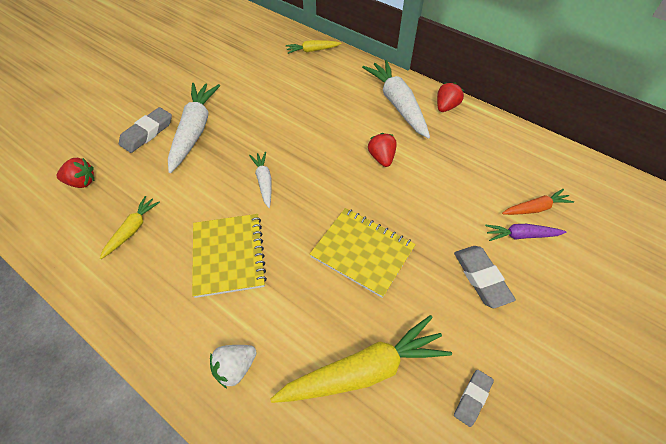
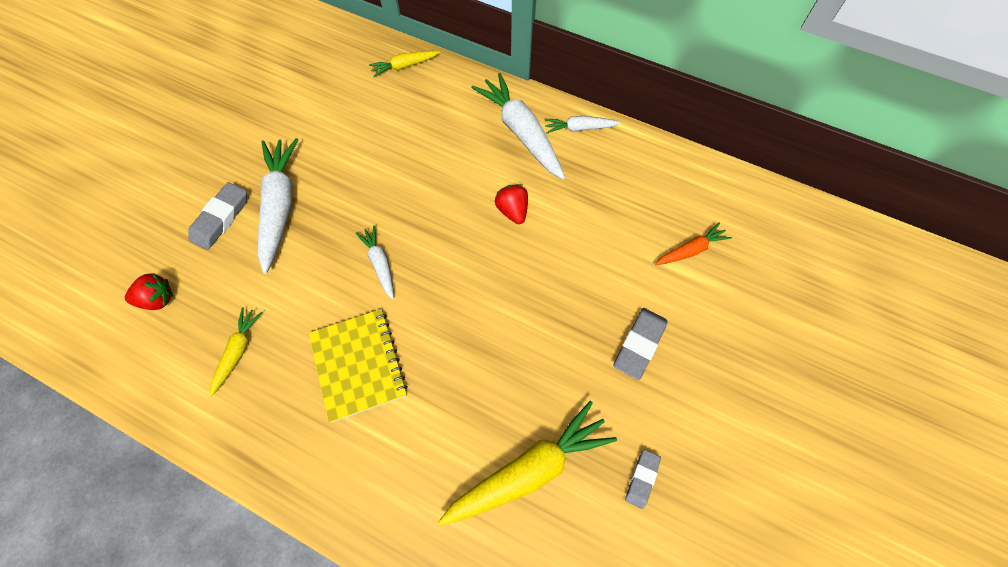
camera: 10 degrees left, 10 degrees up
(235, 368) = (393, 492): white strawberry -> none
(362, 252) = (508, 335): yellow notebook -> none
(446, 107) = (579, 128): red strawberry -> white carrot
(481, 278) = (639, 344): grey eraser -> grey eraser turned 60 degrees clockwise
(521, 235) = (677, 286): purple carrot -> none

